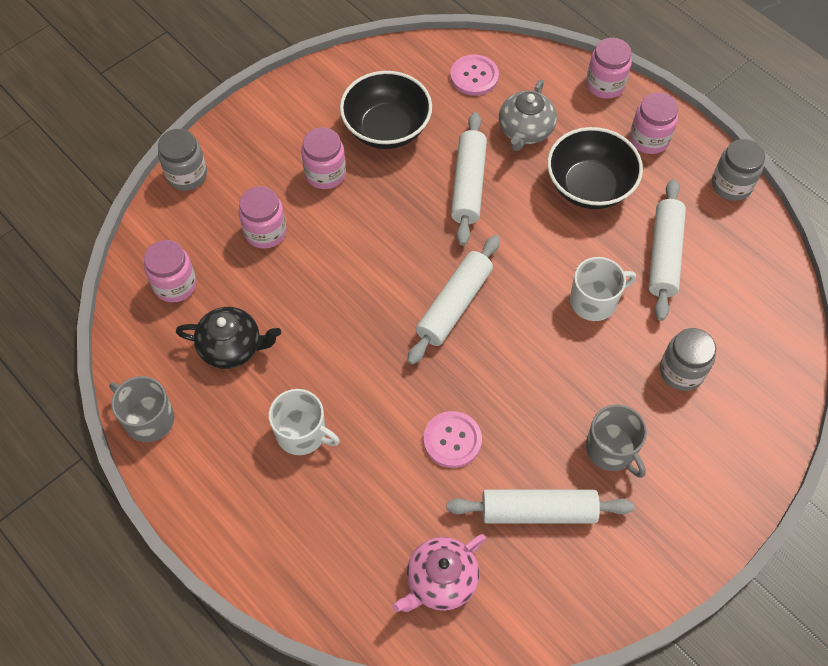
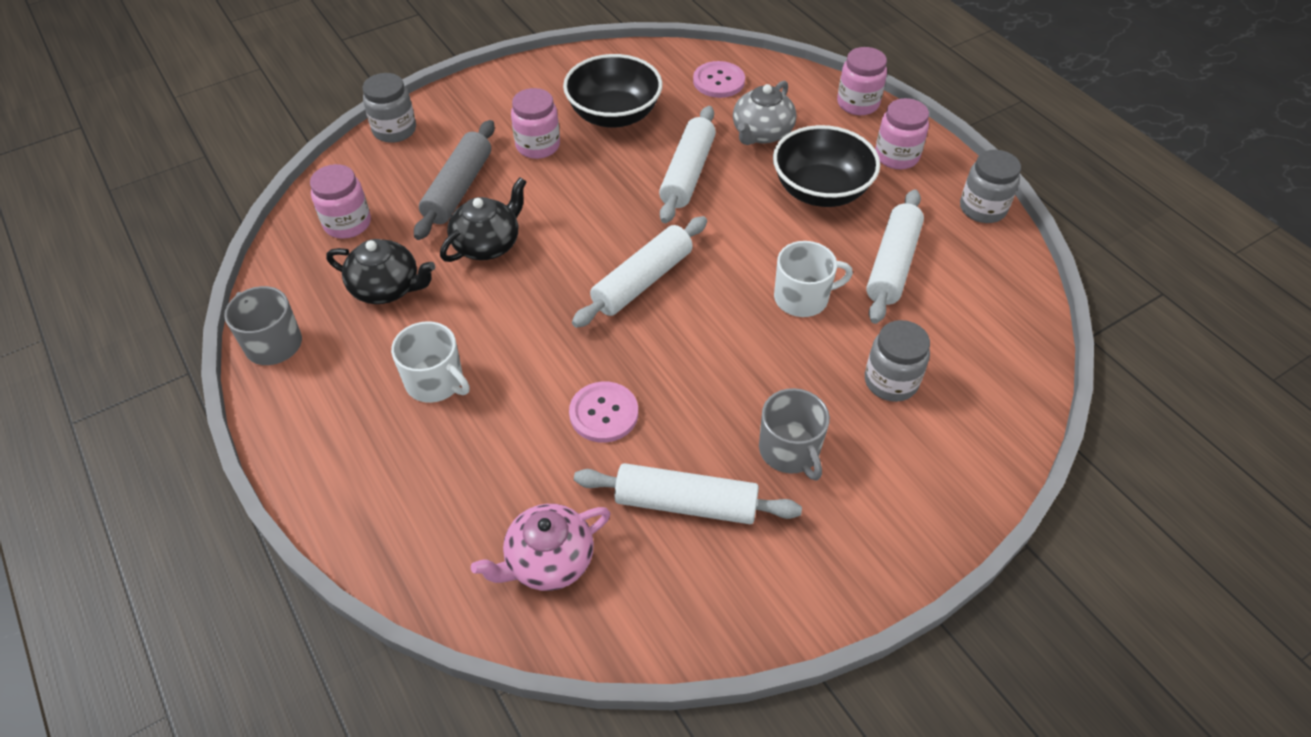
camera: 10 degrees right, 10 degrees down
(265, 232) = (458, 189): pink jar -> grey rolling pin
(309, 287) = (488, 244): none -> black teapot

